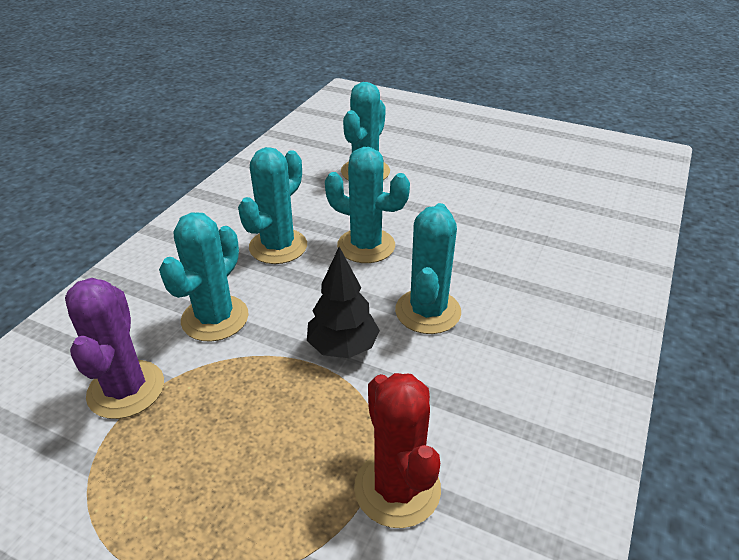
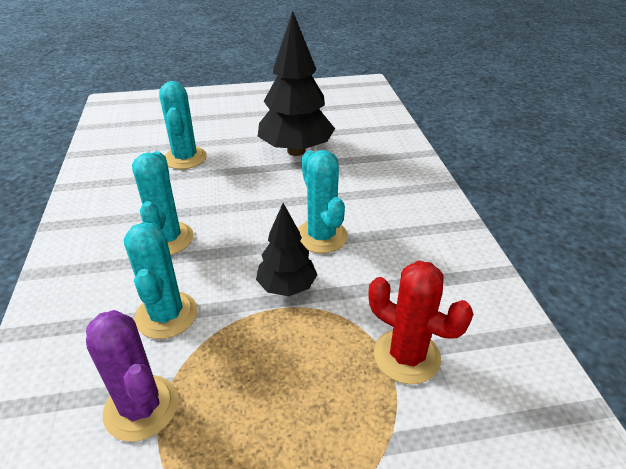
camera: 35 degrees left, 0 degrees up
(366, 246) = (237, 210): turquoise cactus -> none
(488, 205) = (296, 151): none -> black tree

